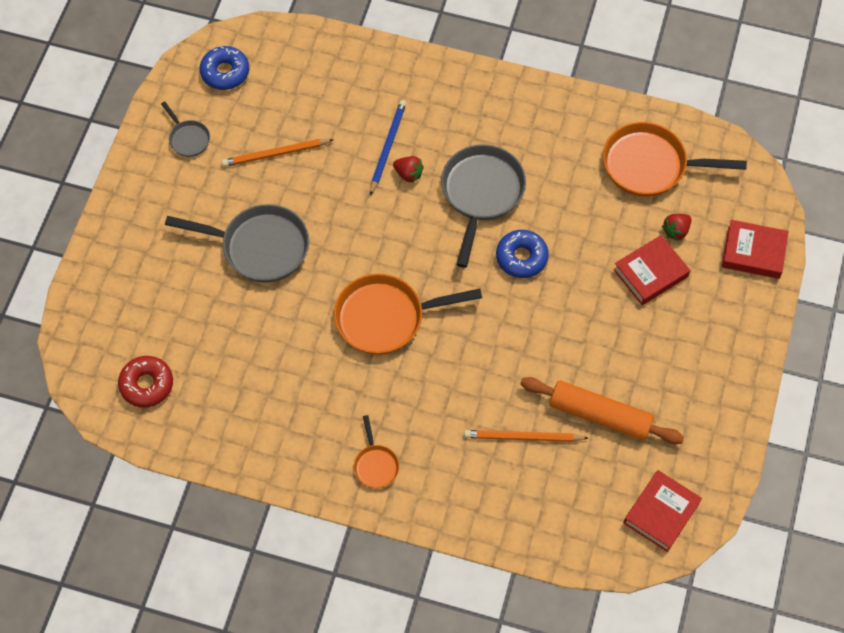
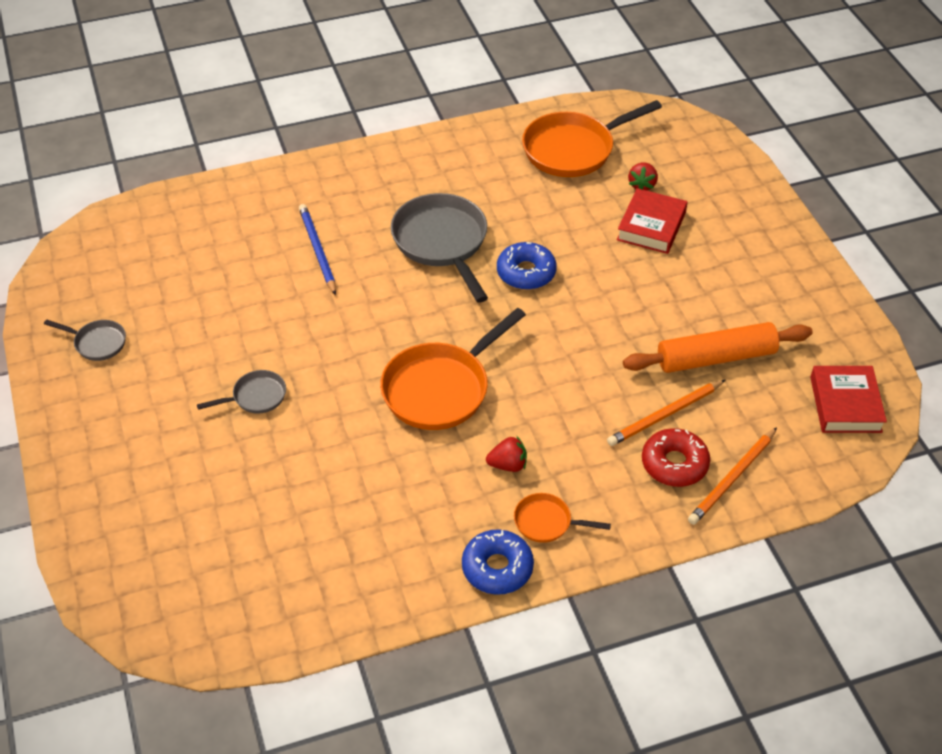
camera: 35 degrees left, 15 degrees down
(147, 384) = (232, 591): red donut -> red donut (674, 464)
(225, 72) = (93, 269): blue donut -> blue donut (497, 568)
(260, 247) = (256, 397): grey pan -> grey pan, size x0.50
(276, 154) = (206, 310): orange pencil -> orange pencil (732, 478)
(375, 465) = (546, 522): orange pan -> orange pan turned 150 degrees clockwise
(408, 174) = (357, 261): red strawberry -> red strawberry (508, 465)
(753, 252) = (720, 168): red book -> none

